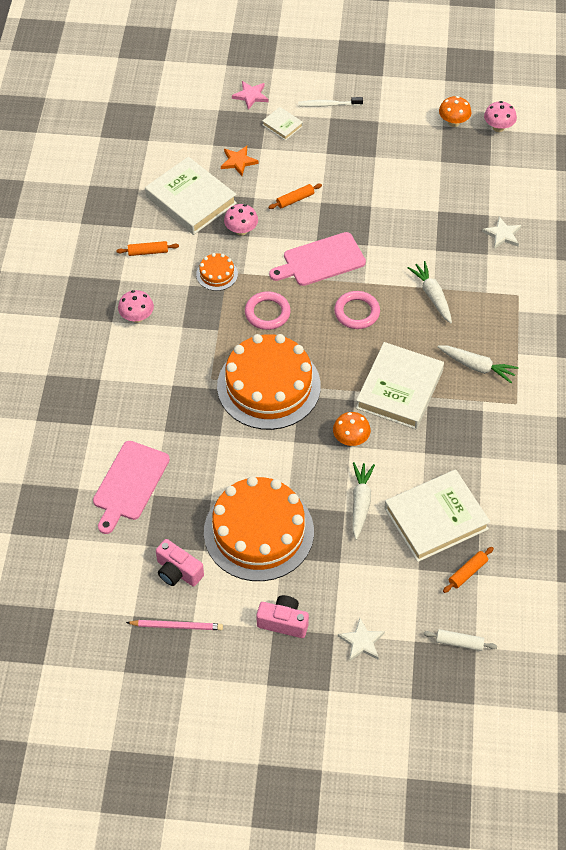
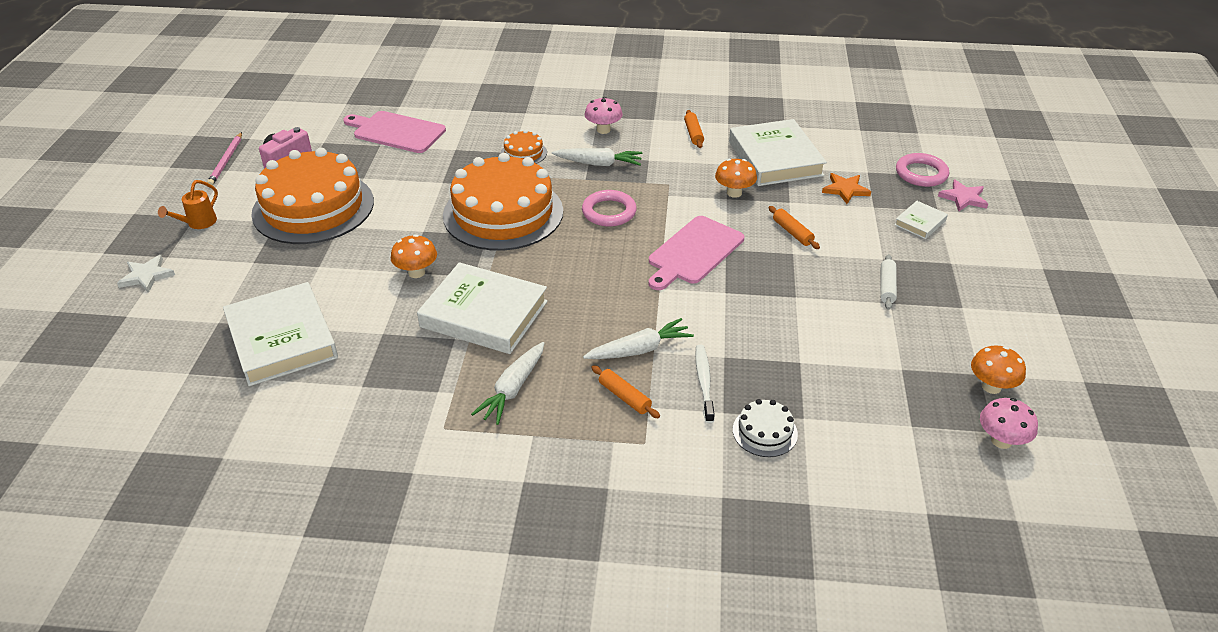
camera: 90 degrees right, 15 degrees down
(191, 200) = (775, 158): white book -> white book turned 60 degrees counterclockwise
(217, 274) = (665, 177): orange cake -> orange cake (523, 153)
(241, 230) = (734, 193): pink mushroom -> orange mushroom
(283, 622) = (198, 223): pink camera -> orange watering can
(320, 260) = (693, 252): pink cutting board -> pink cutting board turned 120 degrees counterclockwise
(328, 105) = (975, 261): white toothbrush -> white toothbrush (704, 382)
(357, 312) = (610, 280): pink ring -> pink ring (921, 173)
(360, 502) = (326, 278): white carrot -> white carrot (599, 163)
(459, 643) = (103, 352): white rolling pin -> white rolling pin (886, 287)
(467, 572) = (195, 364): orange rolling pin -> orange rolling pin (624, 397)
(502, 234) = (765, 432): white star -> white cake

